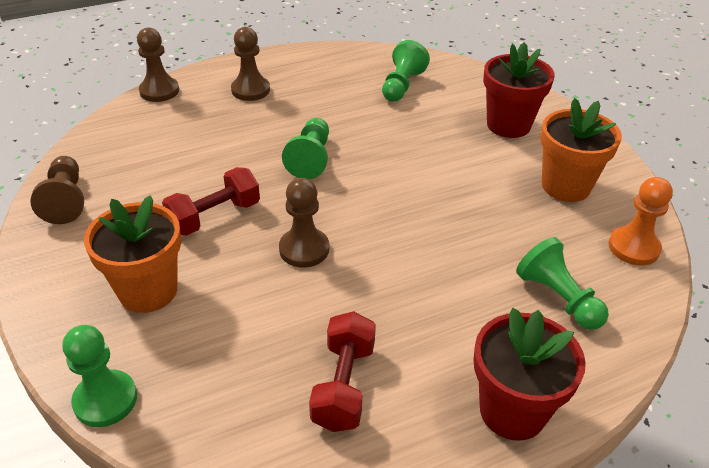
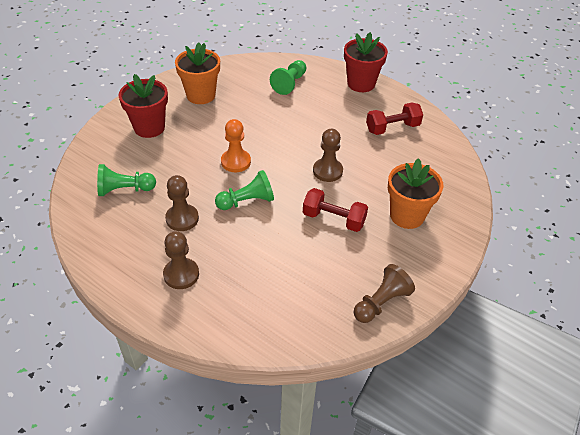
camera: 120 degrees left, 5 degrees up
(105, 400) = (470, 194): green pawn -> none
(159, 91) = (219, 337): brown pawn -> brown pawn (182, 218)
(633, 247) = (236, 68): orange pawn -> orange pawn (236, 162)

